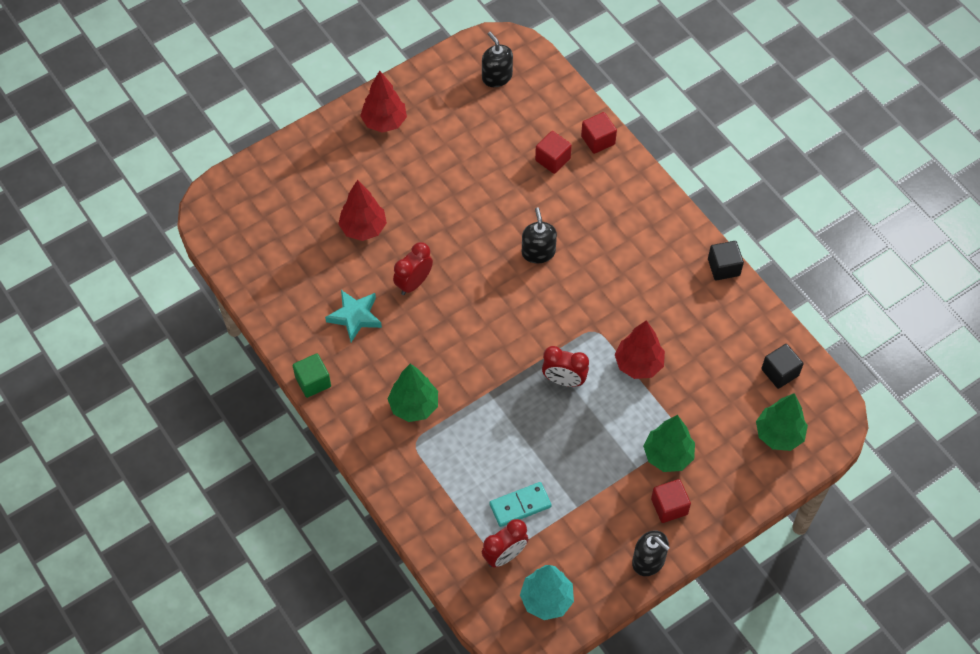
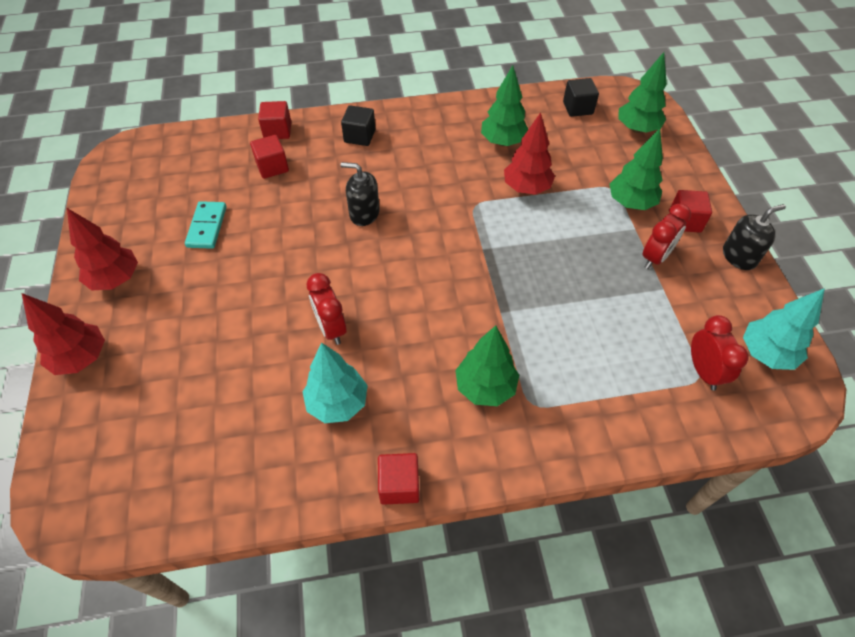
camera: 65 degrees left, 5 degrees down
(313, 381) = (399, 485): green cube -> red cube
(355, 316) = (337, 403): turquoise star -> turquoise tree
(363, 228) = (230, 350): red tree -> red tree (81, 358)
(497, 77) = (149, 172): black soap dispenser -> none
(520, 505) = (647, 335): turquoise domino -> turquoise domino (207, 227)
(564, 380) = (517, 246): red clock -> red clock (655, 257)
(689, 324) = (503, 142): none -> green tree
(723, 267) = (460, 103): black cube -> black cube (359, 136)

